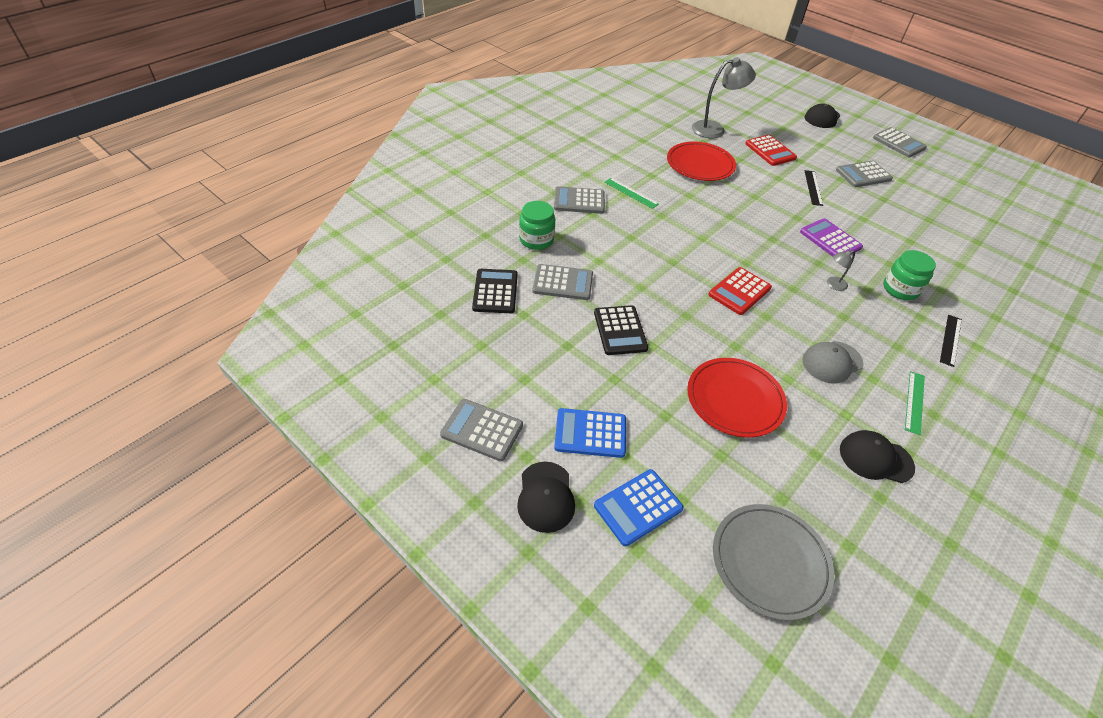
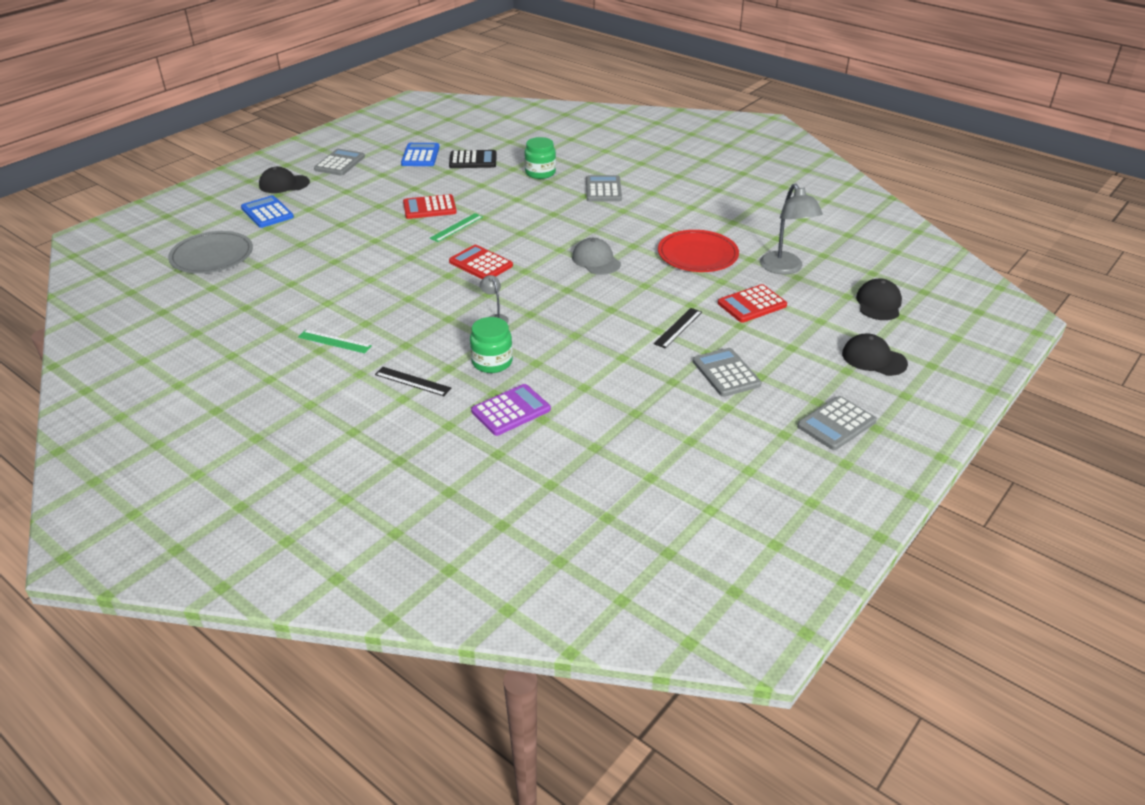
camera: 90 degrees right, 10 degrees down
(563, 283) = (485, 185): grey calculator -> none
(590, 433) = (330, 197): blue calculator -> blue calculator (420, 155)
(620, 330) = (429, 208): black calculator -> red calculator
(631, 193) = (625, 214): green ruler -> green ruler (456, 227)
(735, 399) = (351, 253): red plate -> none
(813, 187) = (678, 328): black ruler -> black ruler turned 60 degrees counterclockwise
(830, 240) = (573, 326): purple calculator -> purple calculator (511, 410)
(832, 362) = (387, 303): grey cap -> grey cap (596, 260)
(875, 458) = (280, 310): black cap -> black cap (878, 303)

